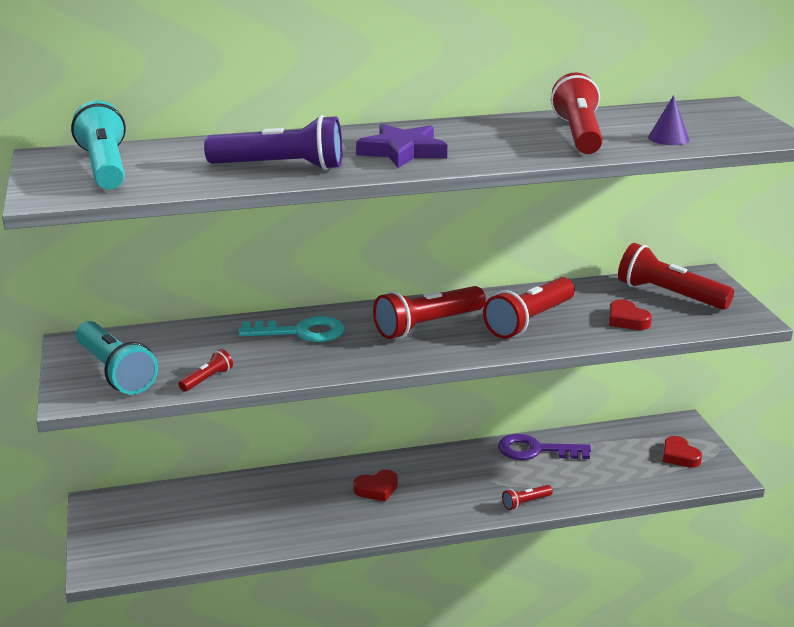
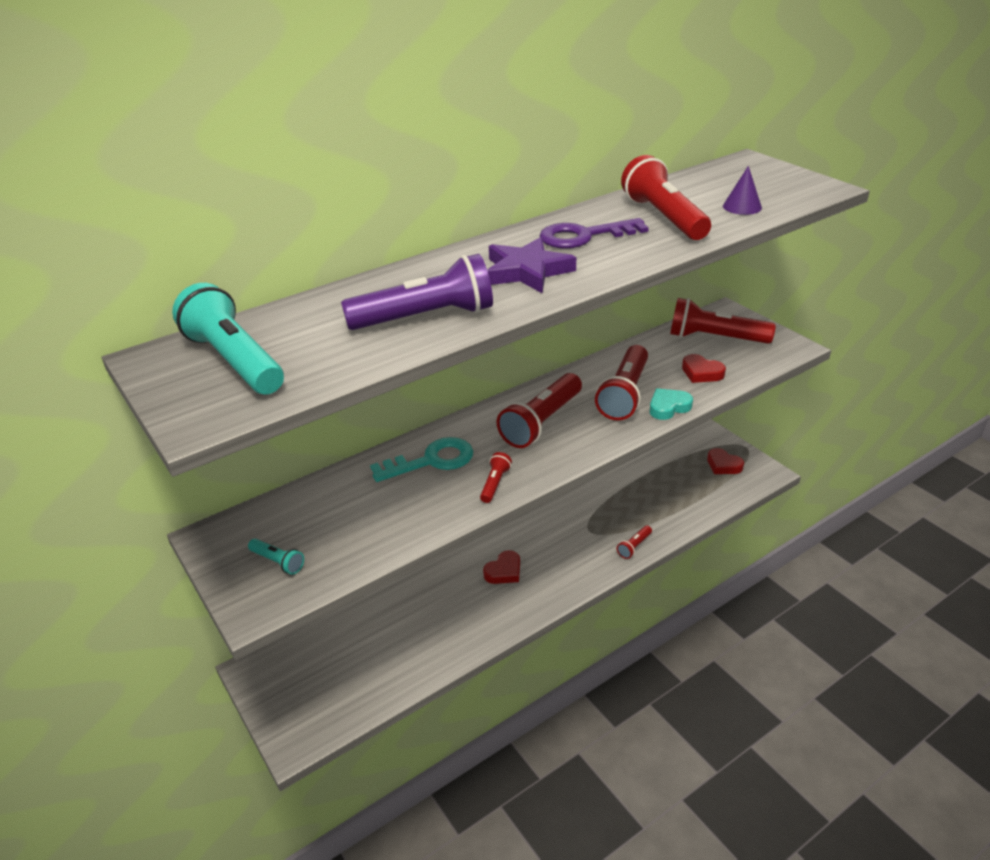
camera: 20 degrees left, 10 degrees up
(115, 372) = (278, 562): turquoise flashlight -> turquoise flashlight, size x0.47
(207, 379) = (379, 544): red flashlight -> red flashlight (495, 484)
(536, 450) = (611, 492): purple key -> purple key (584, 236)
(565, 340) = (668, 407): none -> turquoise heart

